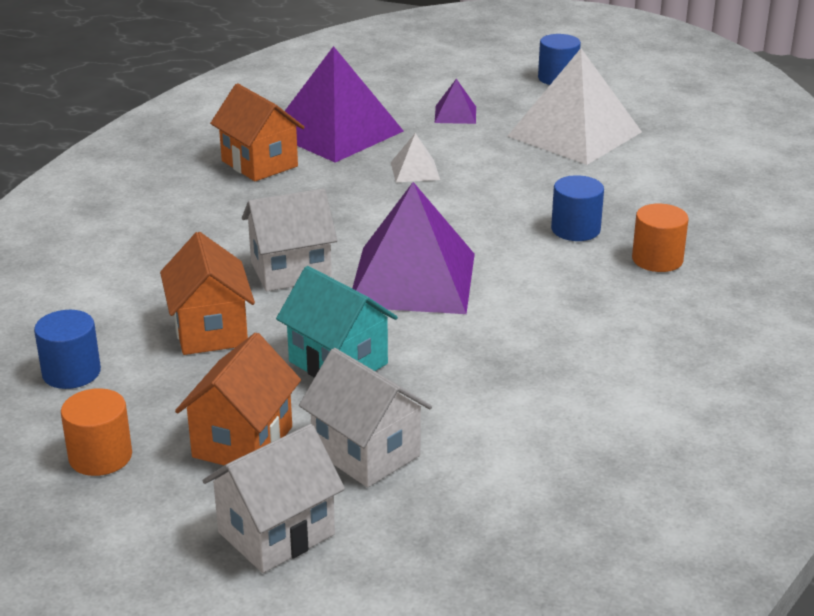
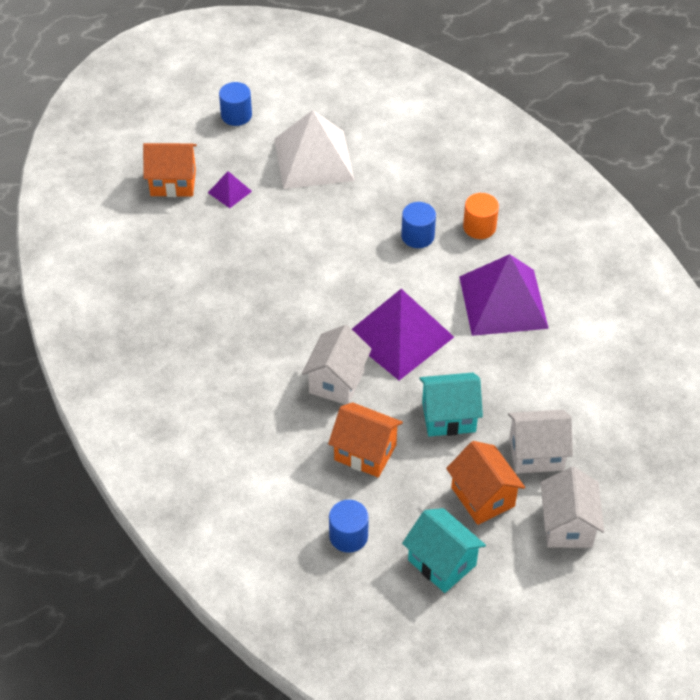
camera: 50 degrees left, 20 degrees up
(100, 456) = (442, 562): orange cylinder -> turquoise house
(259, 163) = (191, 320): orange house -> orange house (173, 182)
(335, 132) = (189, 259): purple pyramid -> purple pyramid (503, 302)
(415, 171) = (280, 256): white pyramid -> none

